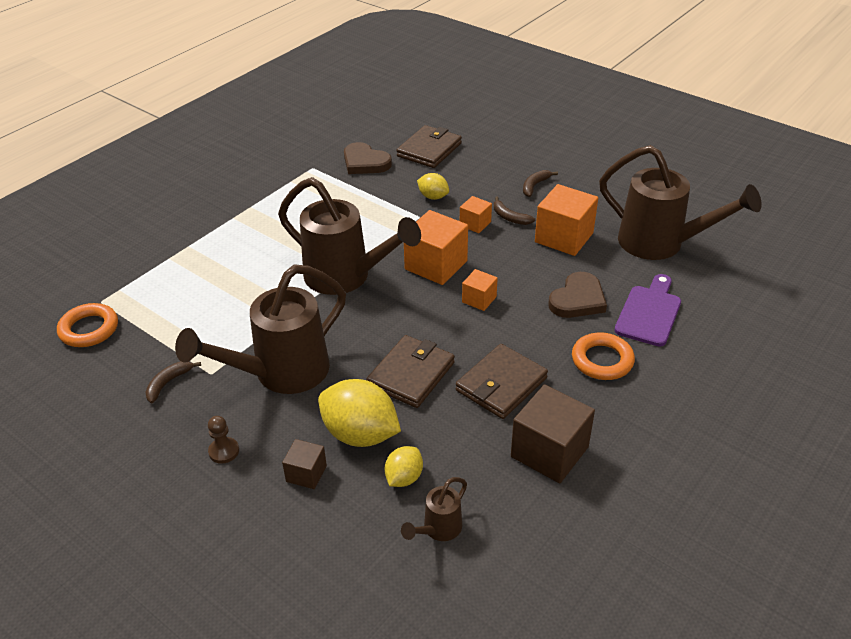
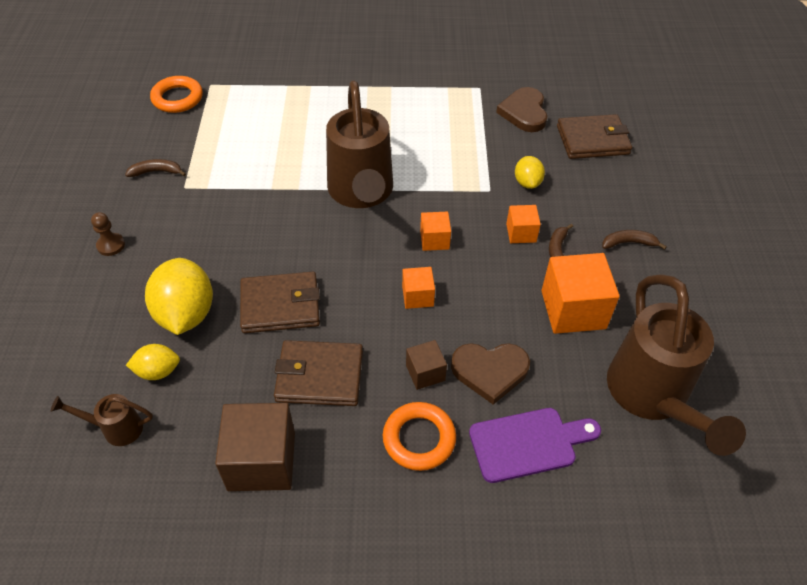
camera: 50 degrees right, 10 degrees up
(280, 374) = (215, 225): brown watering can -> none
(306, 473) = (121, 306): brown cube -> brown cube (425, 373)
(436, 265) = (434, 240): orange cube -> orange cube, size x0.53

